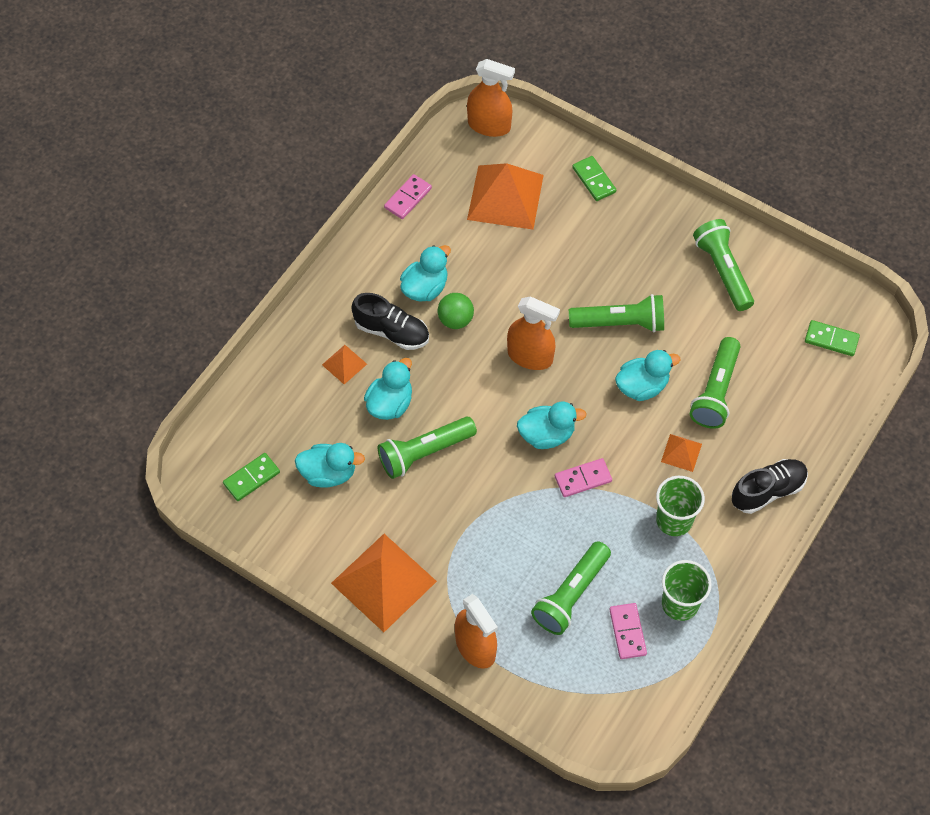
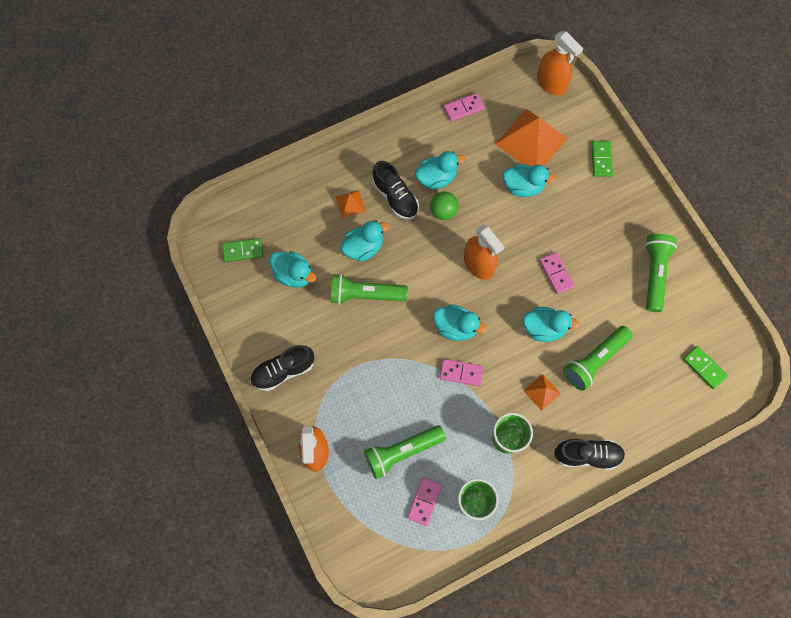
camera: 30 degrees right, 10 degrees up
(384, 582) = (283, 371): orange pyramid -> black shoe
(527, 250) = (523, 187): none -> turquoise duck
(620, 323) = (556, 274): green flashlight -> pink domino

